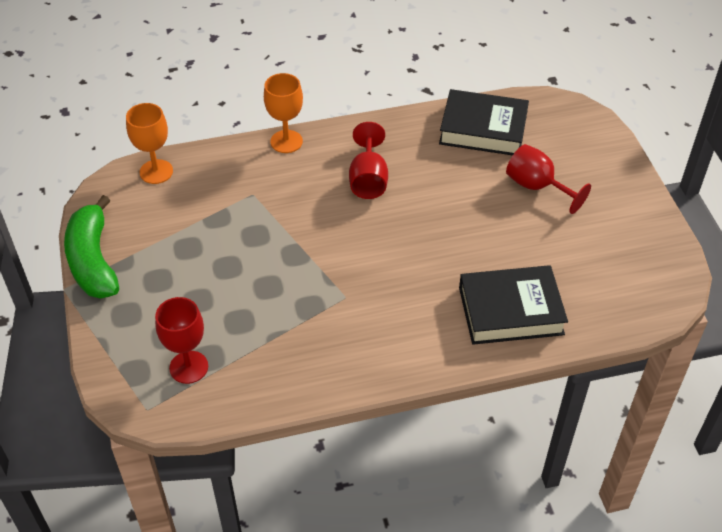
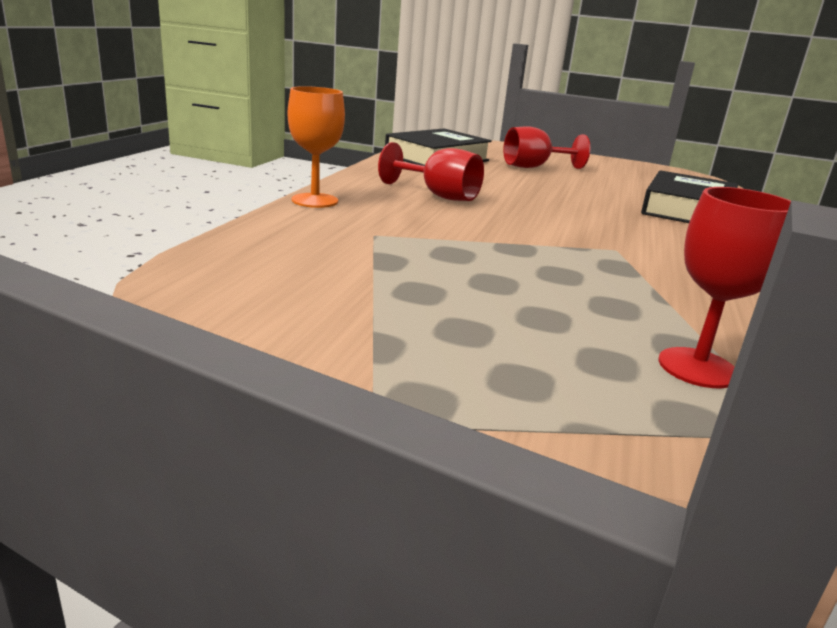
camera: 60 degrees left, 25 degrees down
(93, 260) = (338, 367): green banana -> none
(156, 172) = (219, 263): orange goblet -> none

